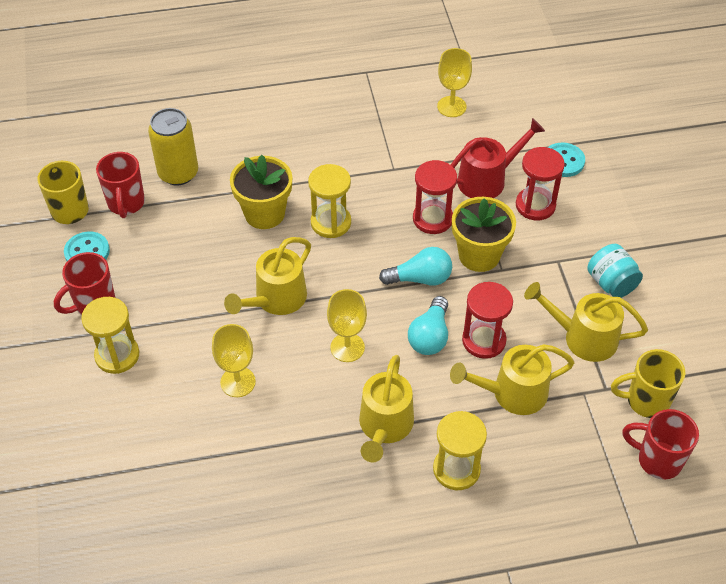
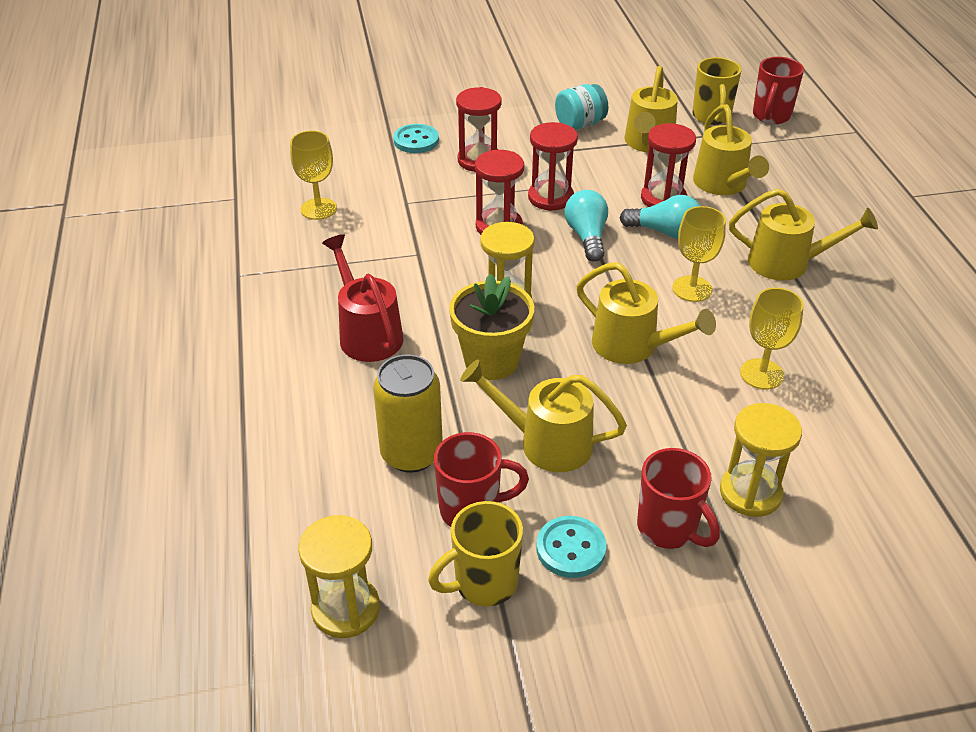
camera: 90 degrees left, 10 degrees down
(180, 242) = (545, 442): none -> yellow watering can
(456, 469) = (820, 220): yellow hourglass -> yellow hourglass (346, 609)
(479, 255) = (550, 197): yellow flower pot -> red hourglass
(488, 179) = (439, 188): red watering can -> red watering can (367, 333)

